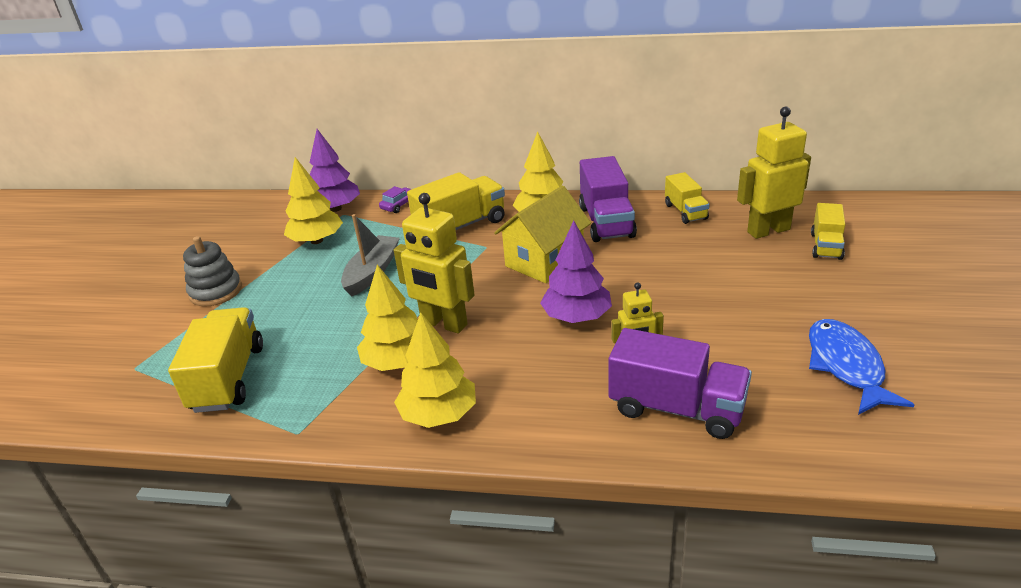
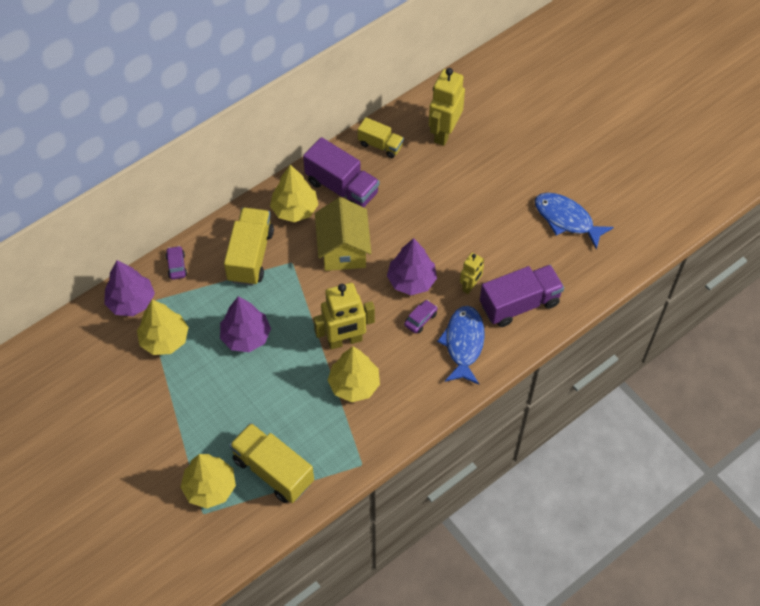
camera: 50 degrees left, 25 degrees up
(216, 291) = (161, 429): grey stacking toy -> none
(372, 272) = (246, 336): grey boat -> purple tree
(438, 414) = (417, 396): yellow tree -> yellow tree (210, 487)
(540, 352) = (420, 319): none -> purple car
(556, 402) = (463, 343): none -> blue fish
(826, 246) = (486, 128): yellow truck -> none

